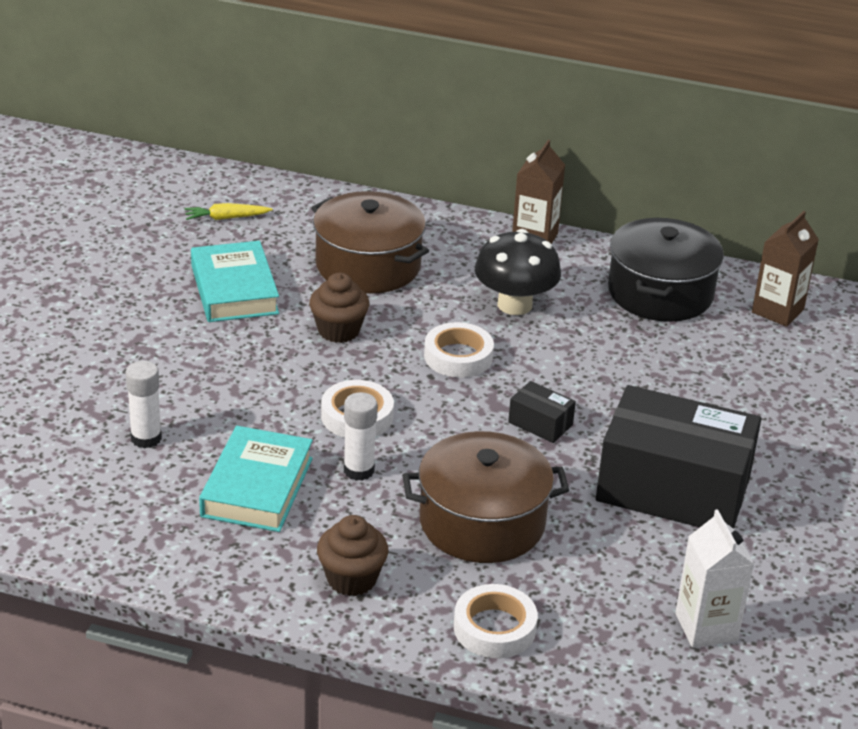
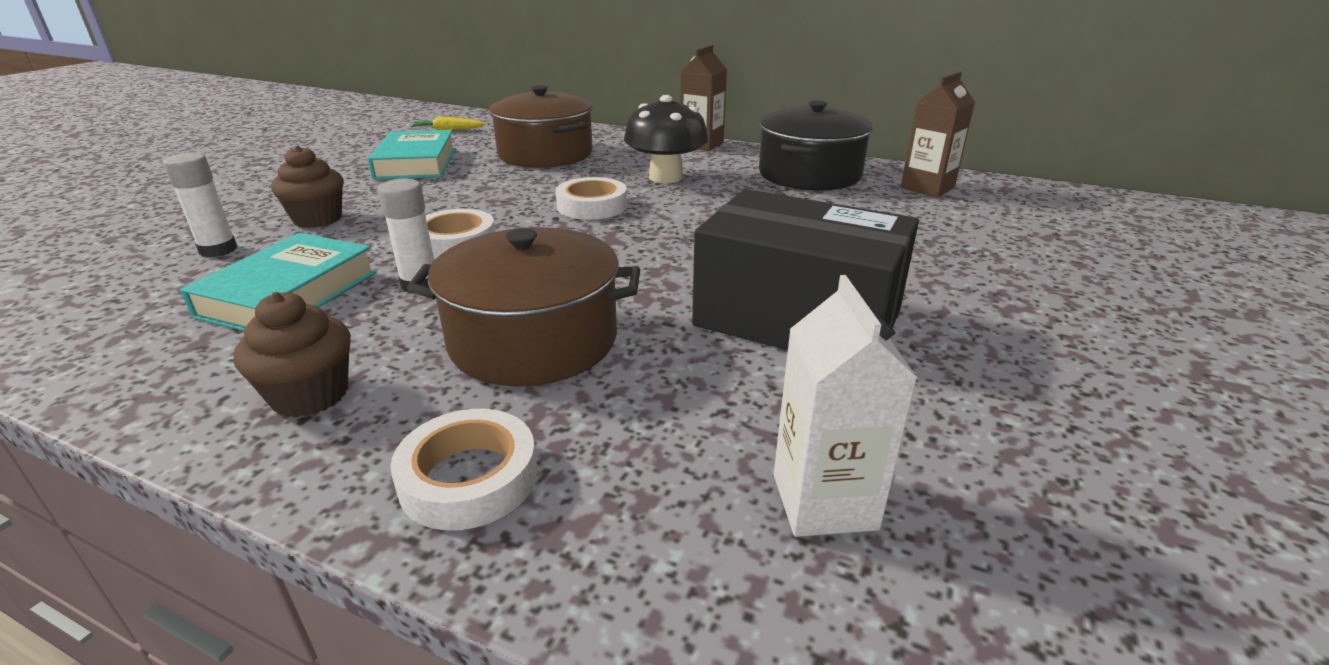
camera: 10 degrees right, 5 degrees down
(338, 330) = (488, 187): brown cupcake -> brown cupcake (318, 219)
(540, 423) = (653, 255): black box -> none

